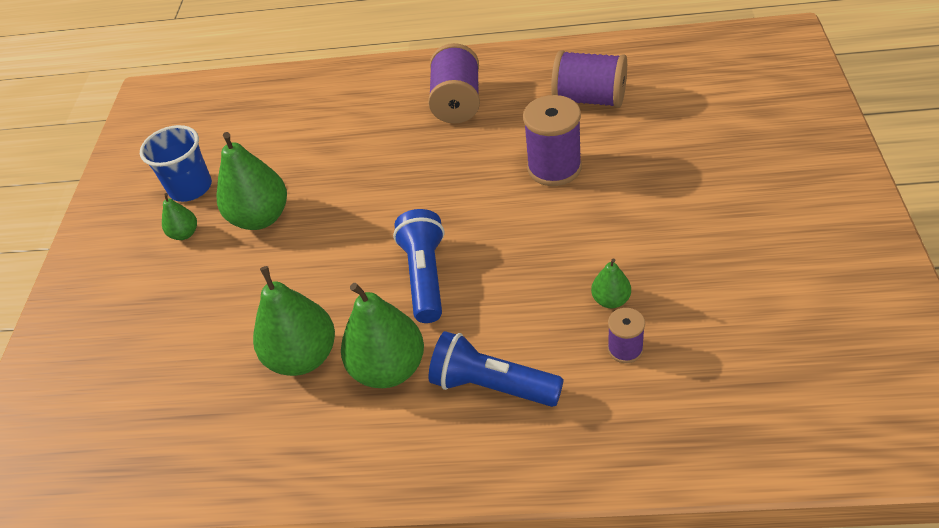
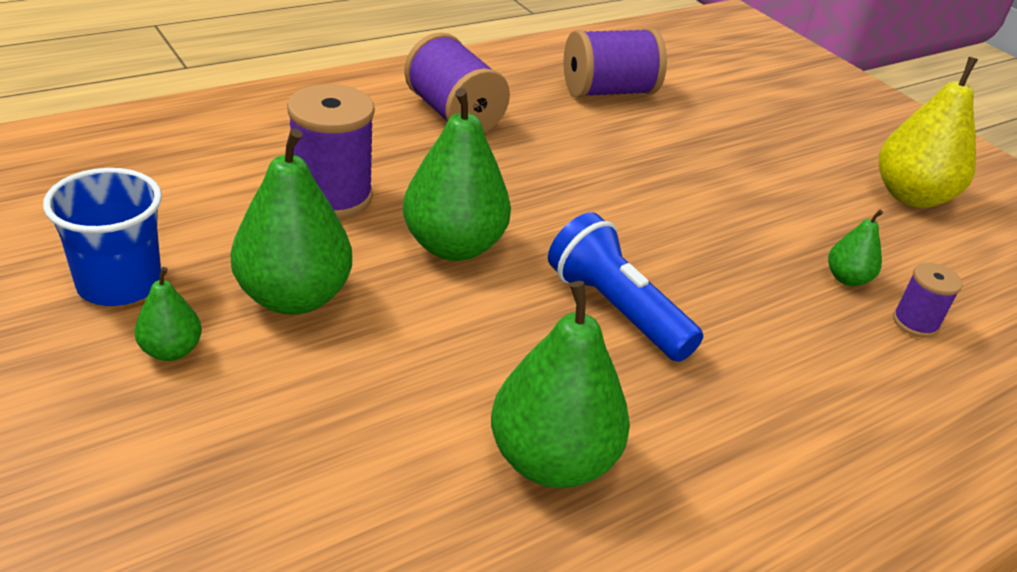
camera: 45 degrees left, 10 degrees down
(389, 368) = (686, 433): green pear -> green pear (453, 246)
(492, 385) = (829, 408): blue flashlight -> none
(554, 168) = (643, 162): purple spool -> purple spool (332, 197)
(751, 246) = (911, 196): none -> yellow pear

